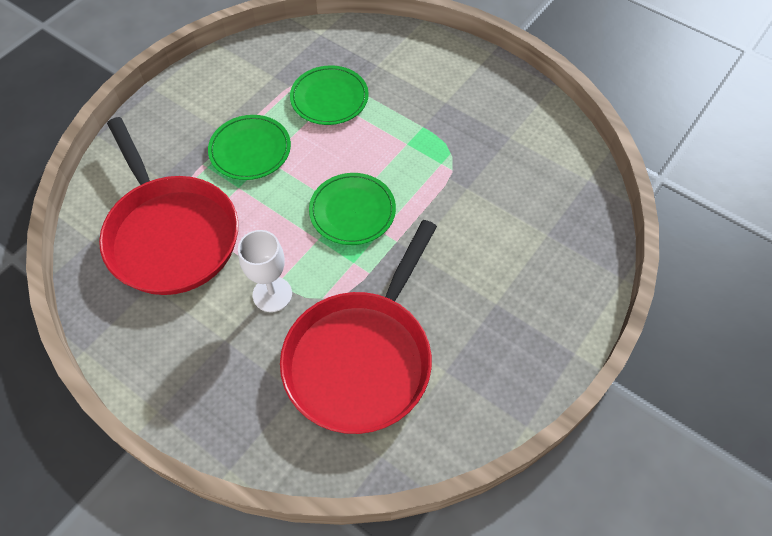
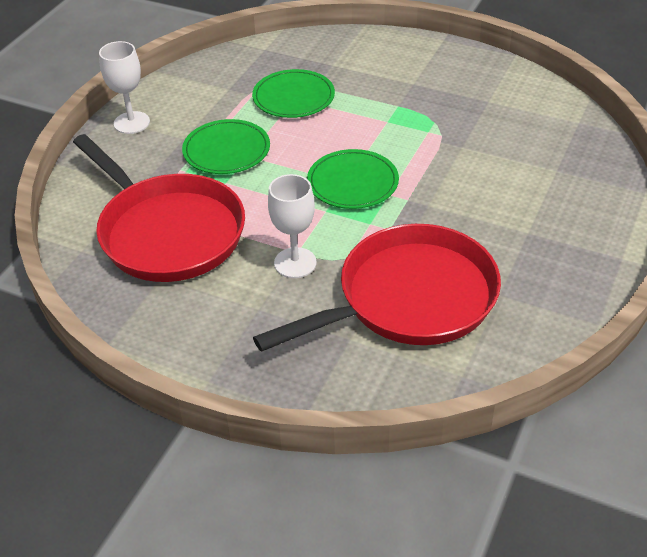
camera: 10 degrees left, 15 degrees down
(175, 100) = (131, 123): none -> white goblet
(361, 358) = (409, 299): red pan -> red pan turned 135 degrees counterclockwise

